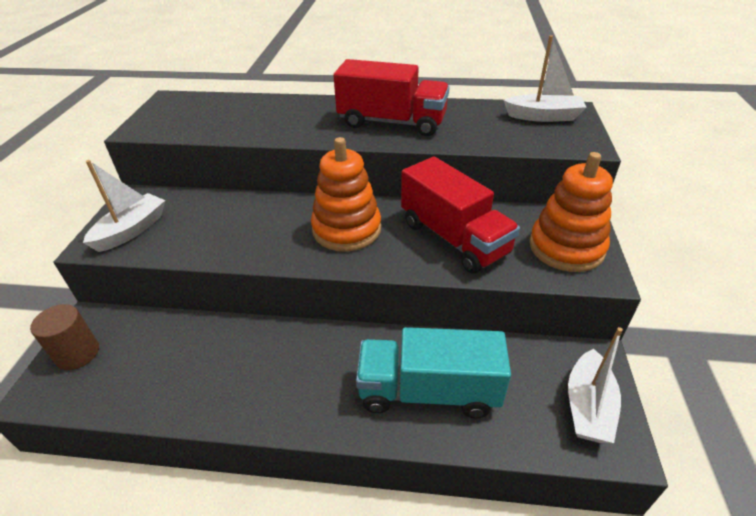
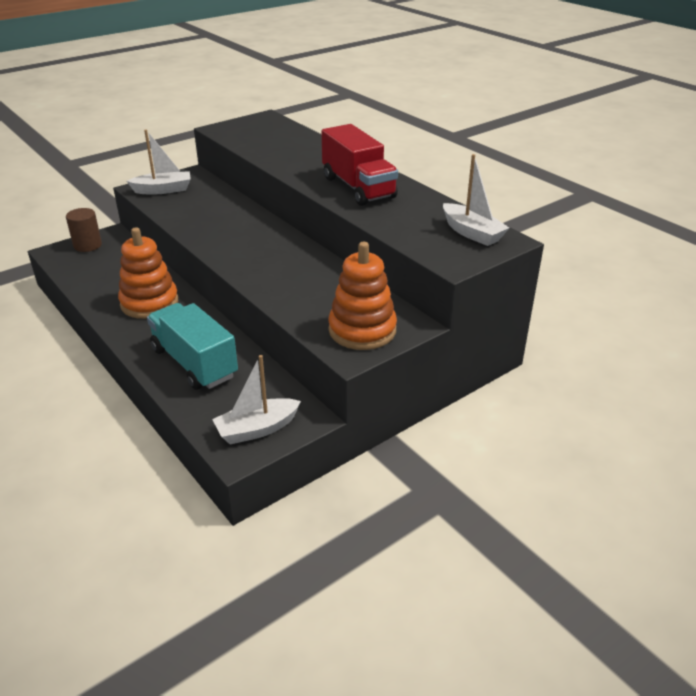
camera: 45 degrees right, 5 degrees down
(346, 229) = (259, 247): orange stacking toy -> orange stacking toy (149, 303)
(453, 238) = (306, 285): red truck -> none

